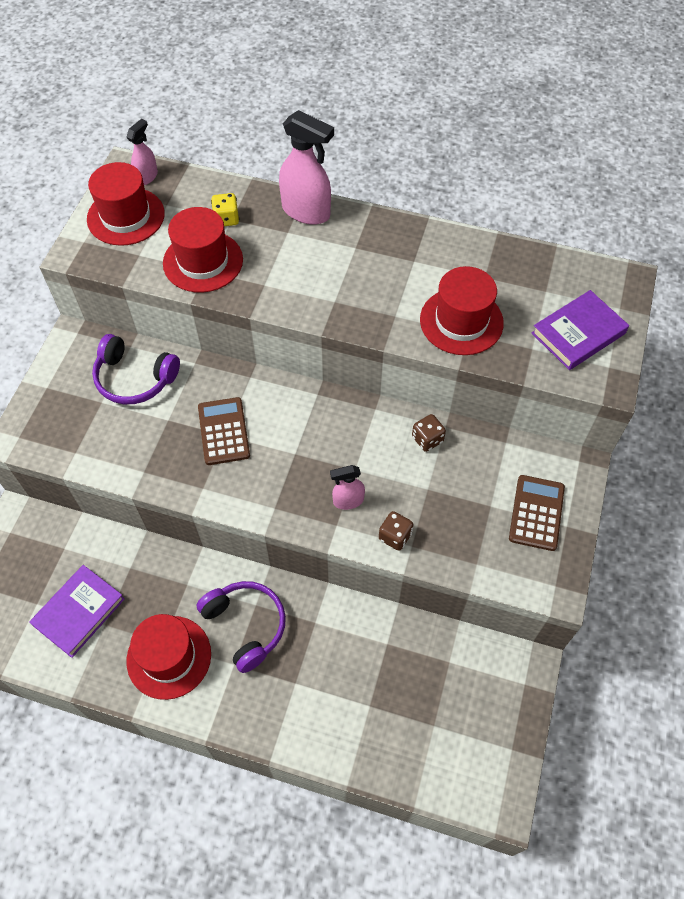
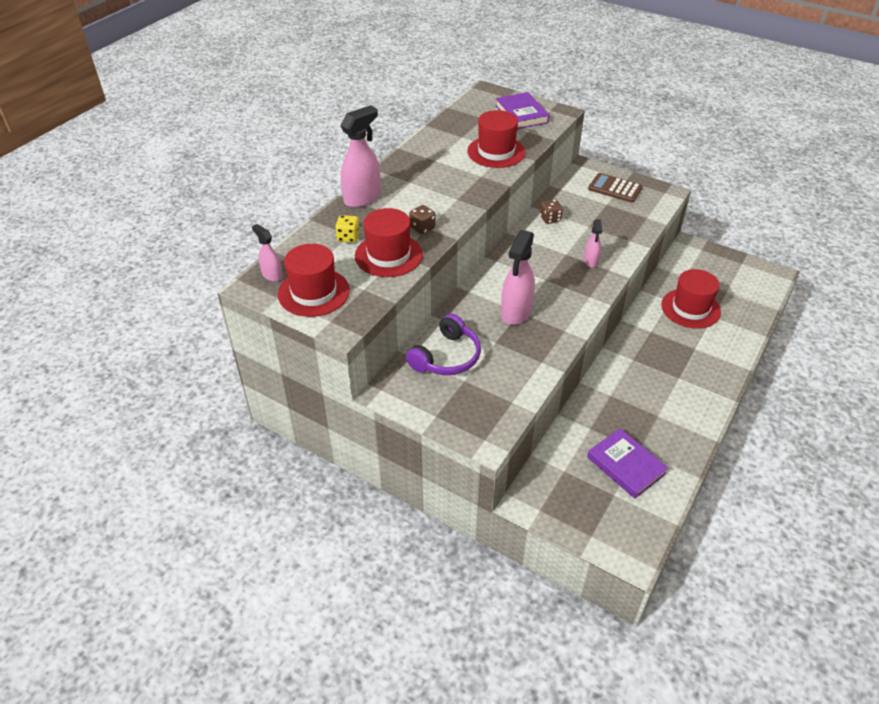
camera: 75 degrees left, 15 degrees down
(169, 657) = (670, 413): red hat -> red hat (690, 308)
(224, 431) = (516, 312): brown calculator -> pink spray bottle
(246, 625) = (649, 367): purple headphones -> none
(395, 536) = (622, 246): brown dice -> brown dice (422, 228)

